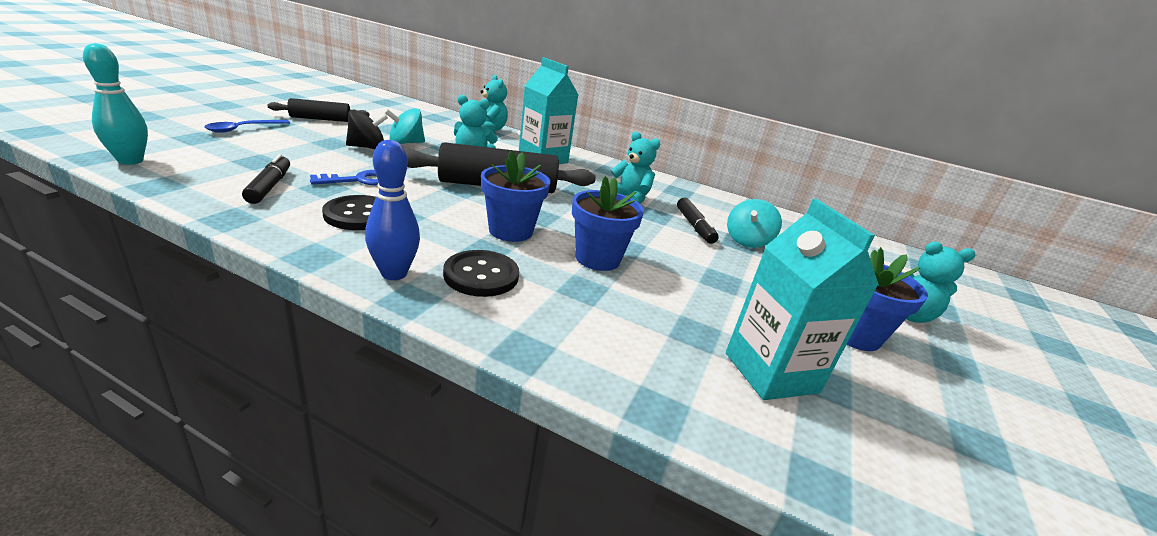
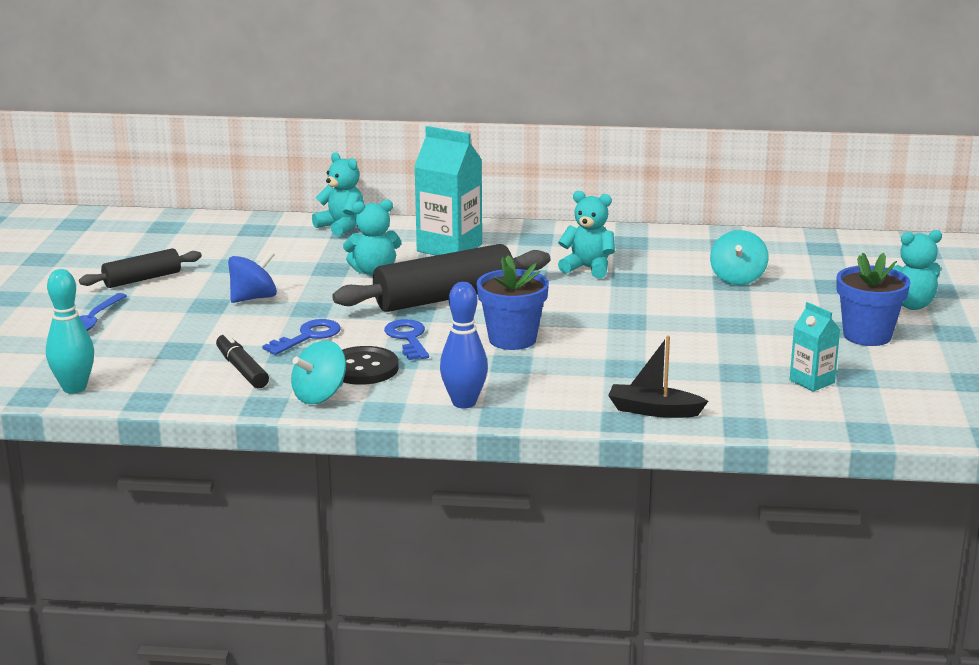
camera: 15 degrees left, 5 degrees down
(367, 147) = (253, 298): black spinning top -> blue spinning top
(406, 143) = (282, 278): turquoise spinning top -> turquoise spinning top (320, 396)
(429, 204) = (408, 338): none -> blue key
(481, 275) = (533, 383): black button -> none
(568, 349) = (653, 410): none -> black boat
(597, 259) = (613, 340): blue flower pot -> none
(694, 226) = (677, 279): black marker -> none
(771, 372) = (812, 381): turquoise carton -> turquoise carton, size x0.55

